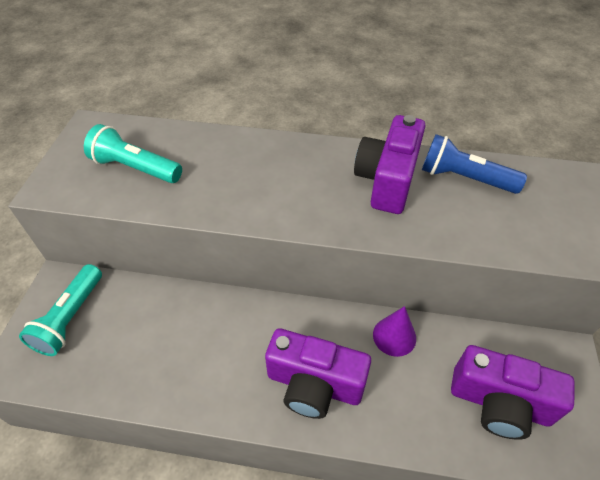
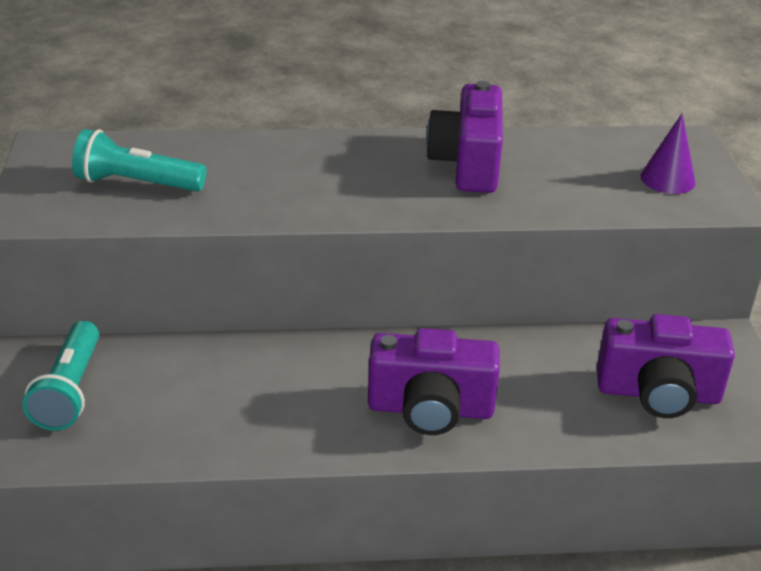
camera: 15 degrees left, 15 degrees down
(394, 336) = (515, 350): purple cone -> purple cone (667, 179)
(464, 178) = (558, 153): blue flashlight -> none

